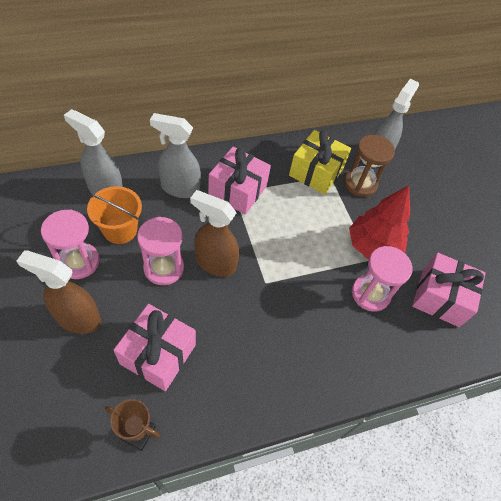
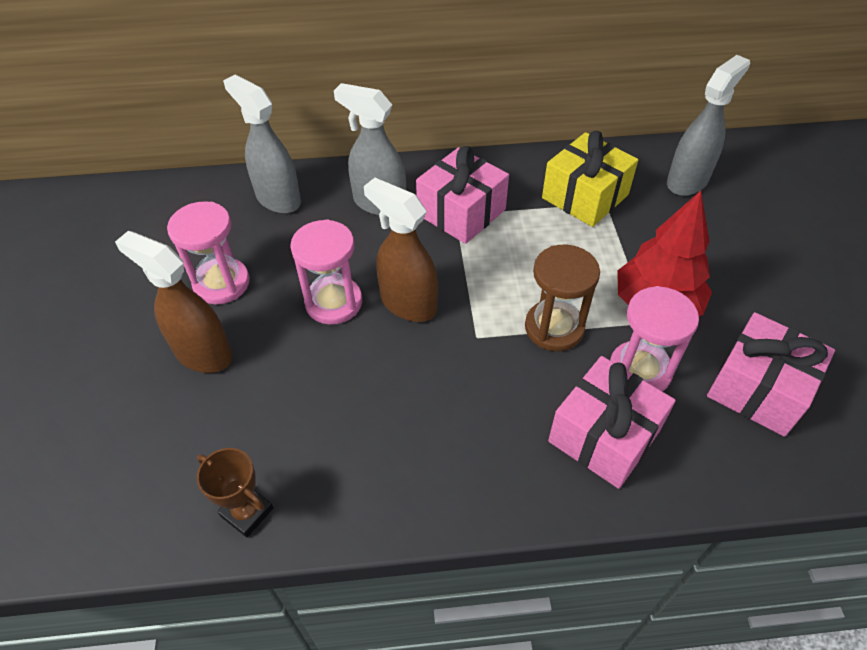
camera: 20 degrees right, 5 degrees down
(120, 230) = (285, 249): orange bucket -> none
(158, 354) = (299, 413): pink gift -> pink gift (604, 436)
(360, 184) = (652, 217): brown hourglass -> brown hourglass (554, 328)

